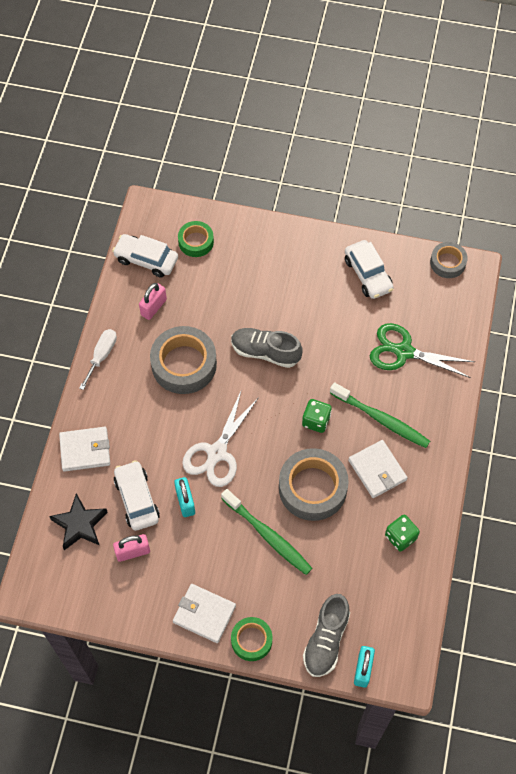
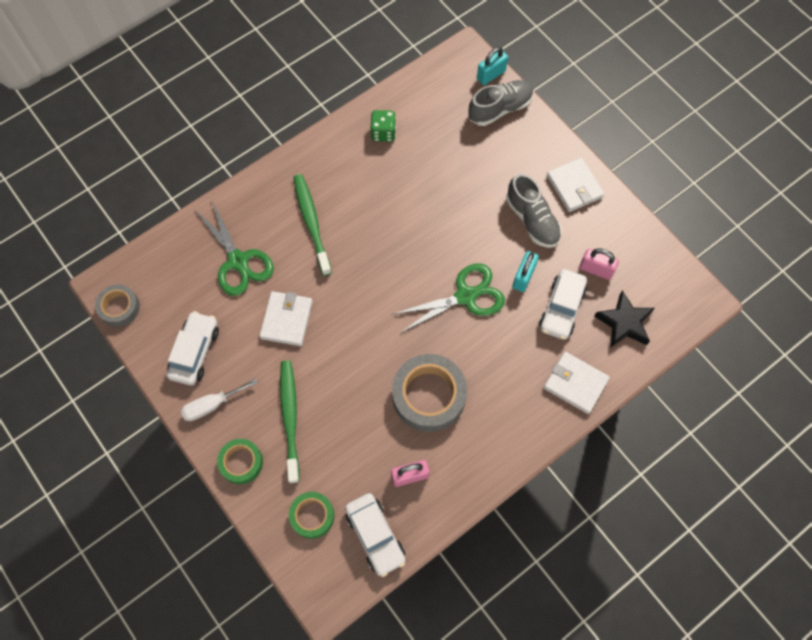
camera: 140 degrees left, 5 degrees up
(102, 356) = (495, 464): white screwdriver -> white screwdriver (212, 405)
(217, 453) = (465, 296): white scissors -> green scissors
(251, 640) = (553, 145): green tape -> green tape (241, 462)
(265, 352) = (349, 351): grey shoe -> grey shoe (532, 220)
(268, 536) = (480, 204): green toothbrush -> green toothbrush (290, 418)
(312, 488) = (414, 213): grey tape -> none
(316, 421) = (363, 261): green dice -> none
(377, 470) = (353, 189): white wallet -> white wallet (286, 320)

